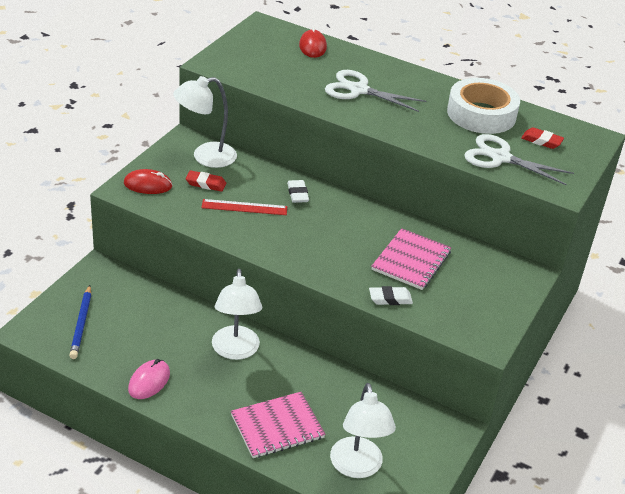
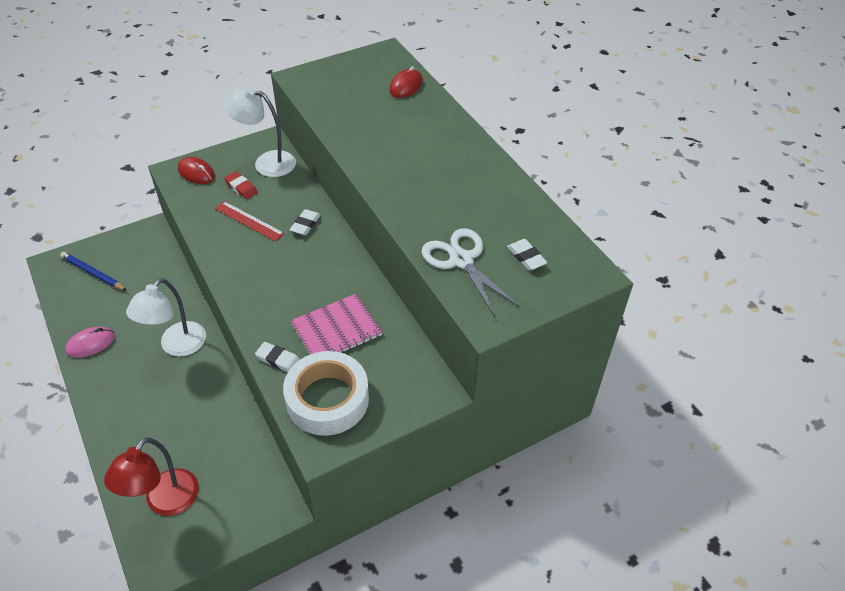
camera: 35 degrees right, 10 degrees up
(81, 324) = (93, 273): blue pencil -> blue pencil turned 90 degrees clockwise
(277, 426) = (141, 430): pink notebook -> none
(357, 467) = (165, 502): white lamp -> red lamp
(358, 90) = (400, 142): white scissors -> none
(481, 114) = (494, 206): white tape -> white tape (327, 399)
(541, 141) = (526, 257): red eraser -> white eraser

